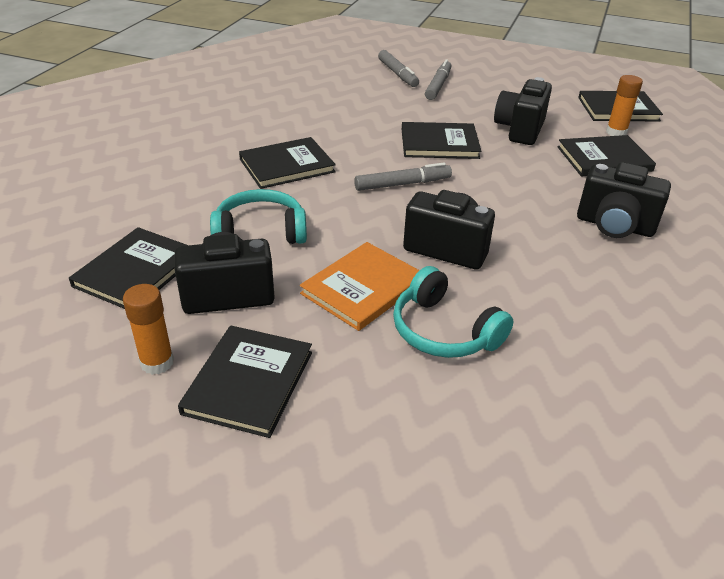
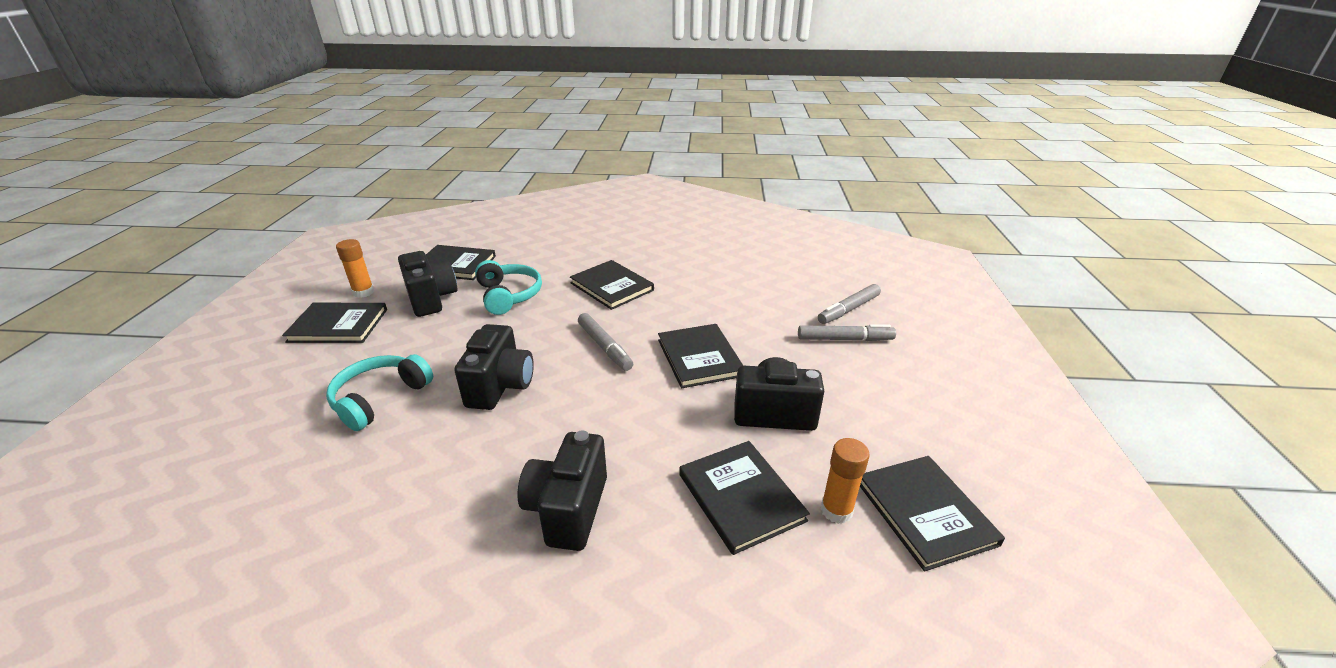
camera: 75 degrees right, 5 degrees down
(363, 288) = (438, 351): orange book -> none

